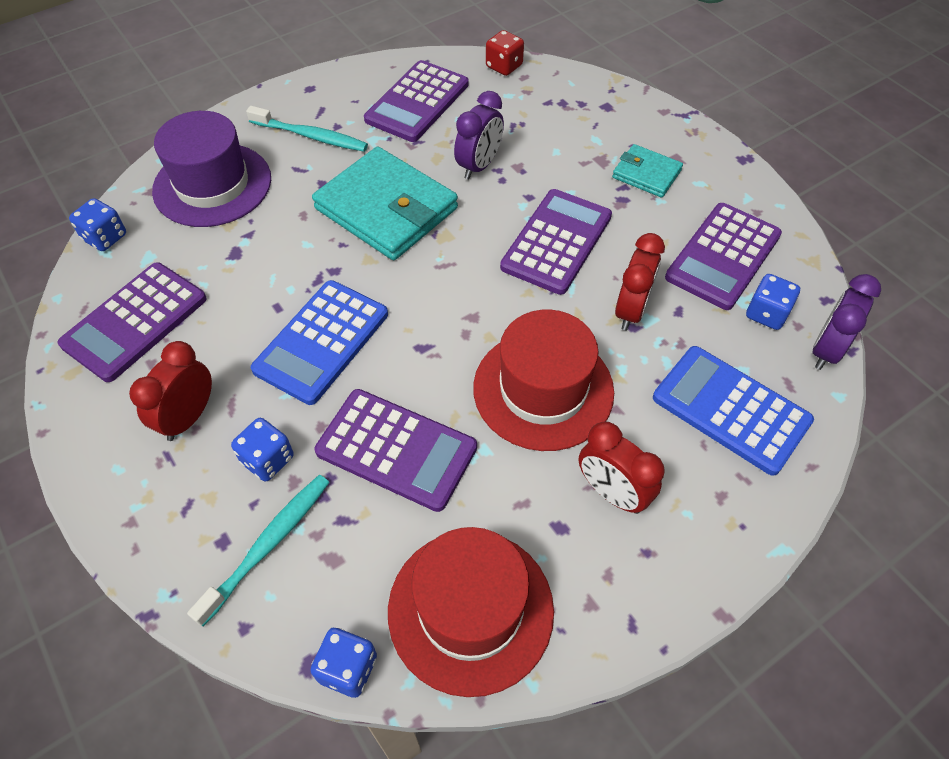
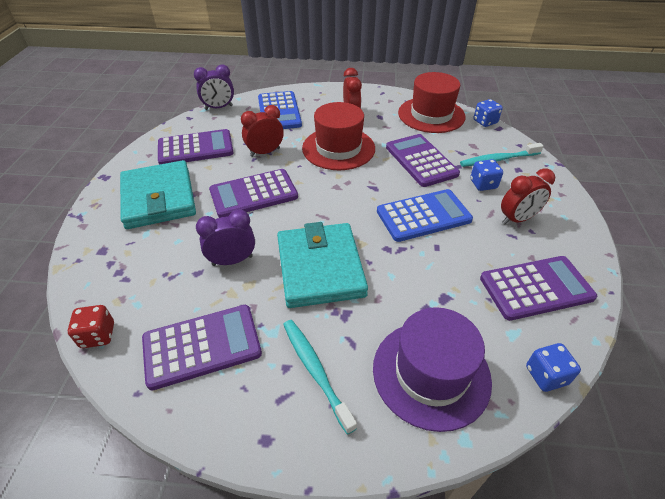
camera: 140 degrees left, 10 degrees down
(646, 174) = (159, 198): turquoise wallet -> turquoise wallet, size x1.94
(766, 314) = (217, 125): blue dice -> none

